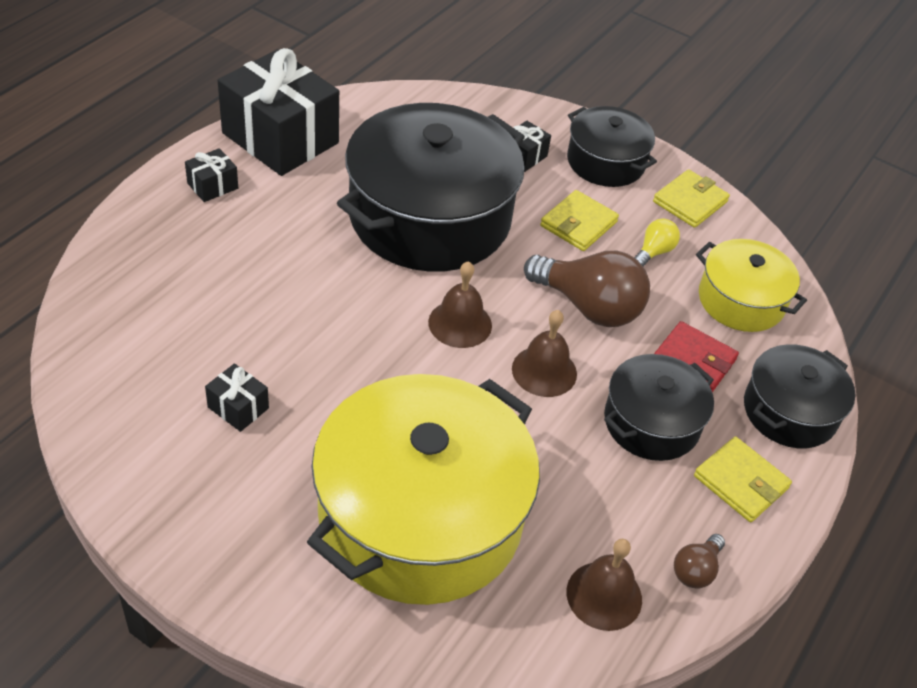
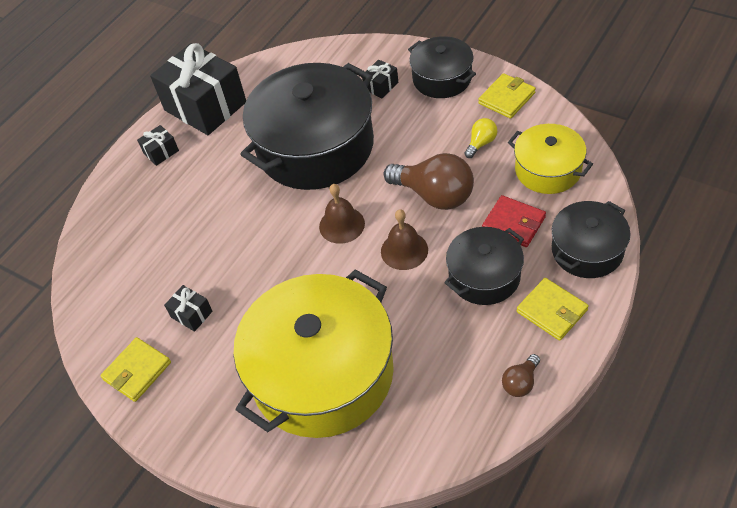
camera: 10 degrees right, 5 degrees up
(578, 224) = (424, 132): yellow wallet -> yellow wallet (137, 371)
(604, 595) = (455, 411): brown bell -> none

